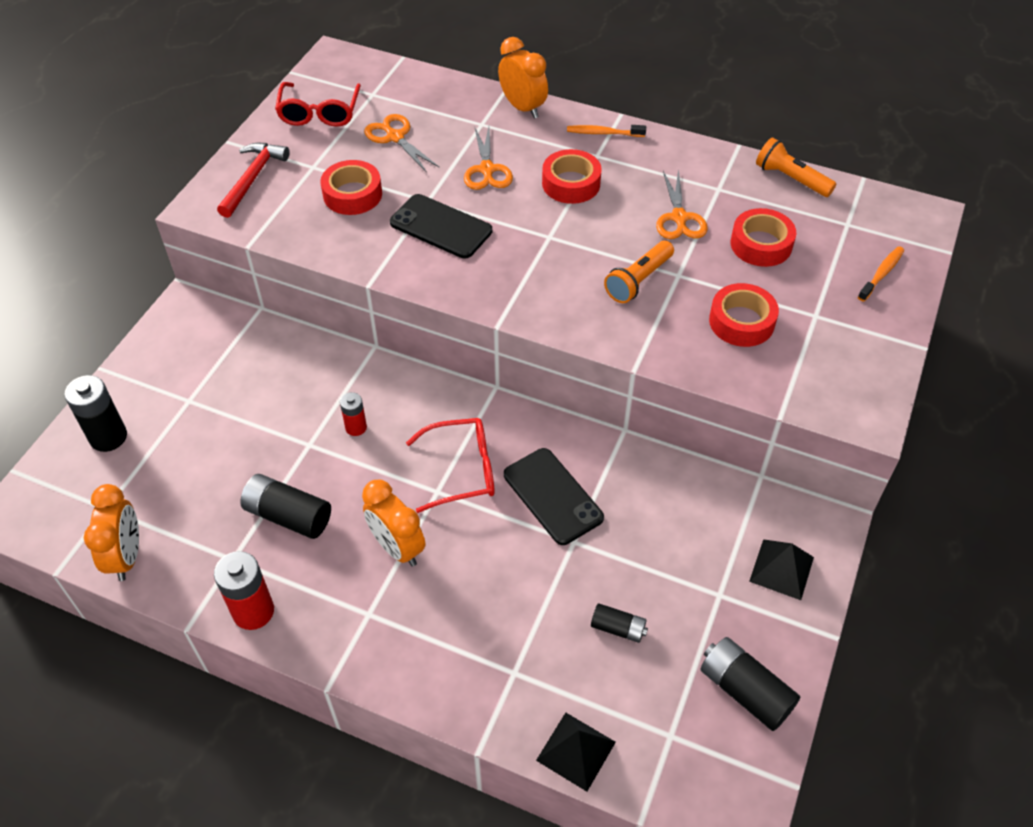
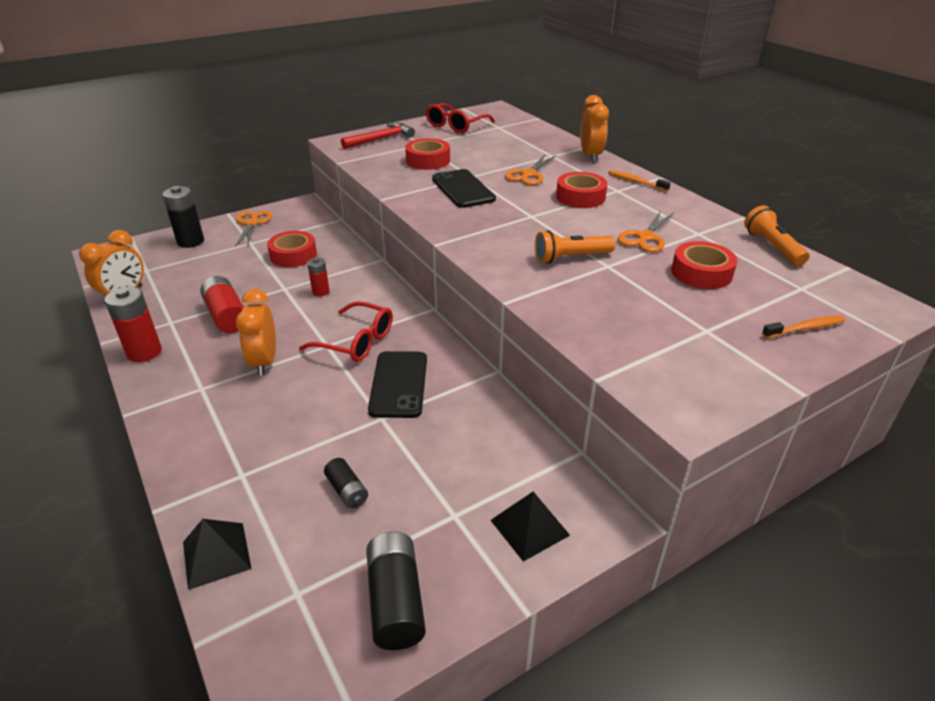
camera: 35 degrees right, 15 degrees down
(288, 516) = (226, 316): black battery -> red battery
(395, 137) = (487, 146): orange scissors -> orange scissors (252, 223)
(741, 322) = (631, 309): red tape -> red tape (293, 255)

